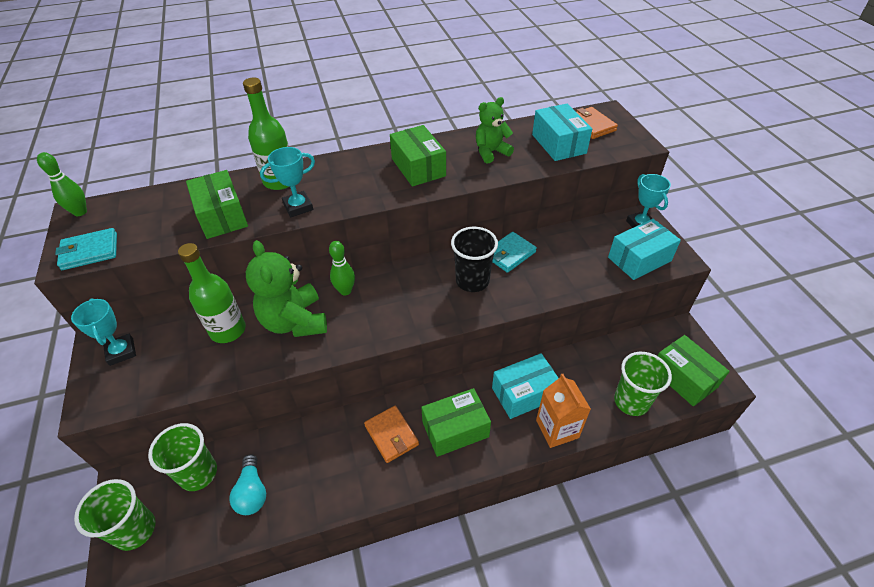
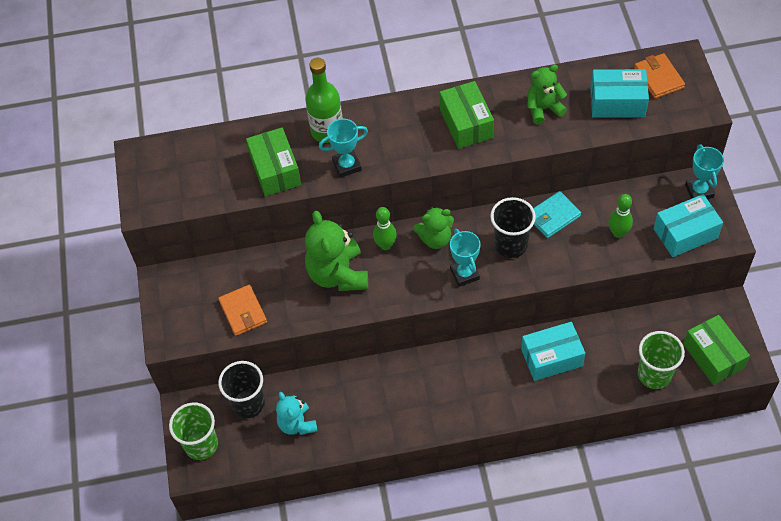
camera: 10 degrees right, 10 degrees up
(80, 212) = (141, 155): green bowling pin -> green bowling pin (618, 233)
(90, 251) = (162, 202): turquoise wallet -> none
(121, 352) = (183, 291): turquoise trophy -> turquoise trophy (464, 274)
(198, 473) = (248, 403): green cup -> black cup
(228, 330) = (276, 278): green bottle -> none
(252, 492) = (297, 424): turquoise light bulb -> turquoise teddy bear
(391, 435) = (421, 386): orange wallet -> orange wallet (243, 312)
(396, 281) = (435, 239): none -> green teddy bear
(455, 429) = (481, 386): green box -> none
(557, 429) = (577, 394): orange carton -> none
(559, 144) = (617, 102): turquoise box -> turquoise box turned 75 degrees counterclockwise

